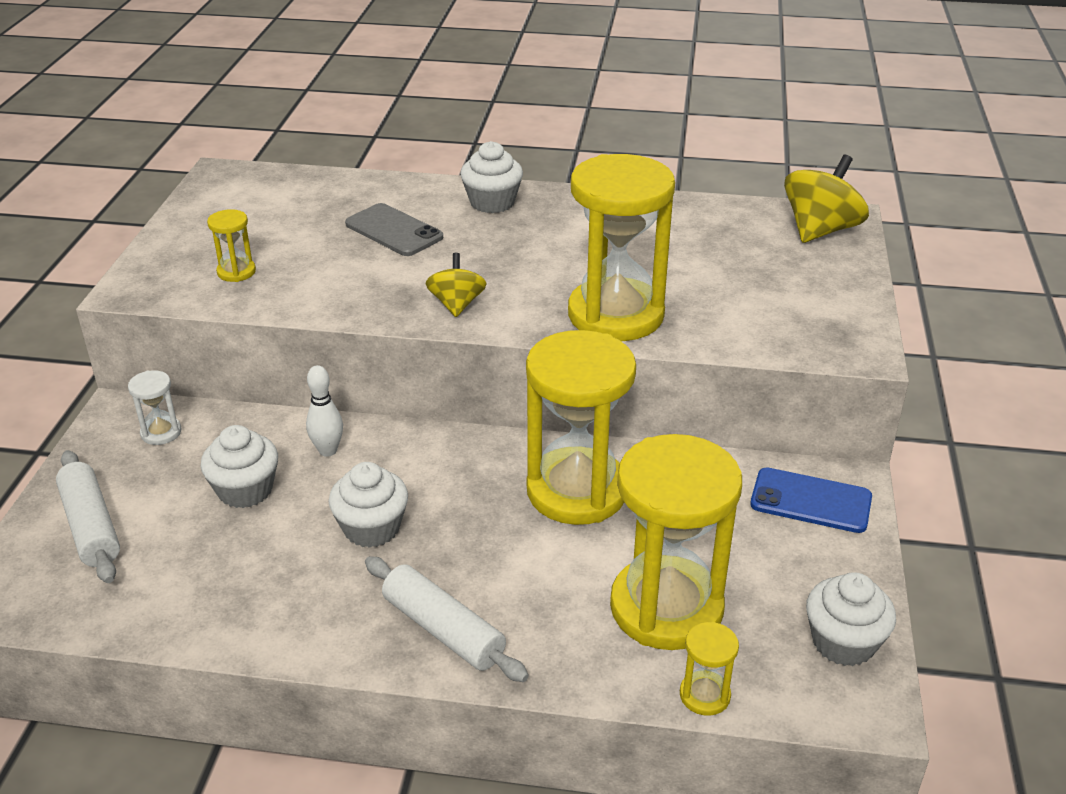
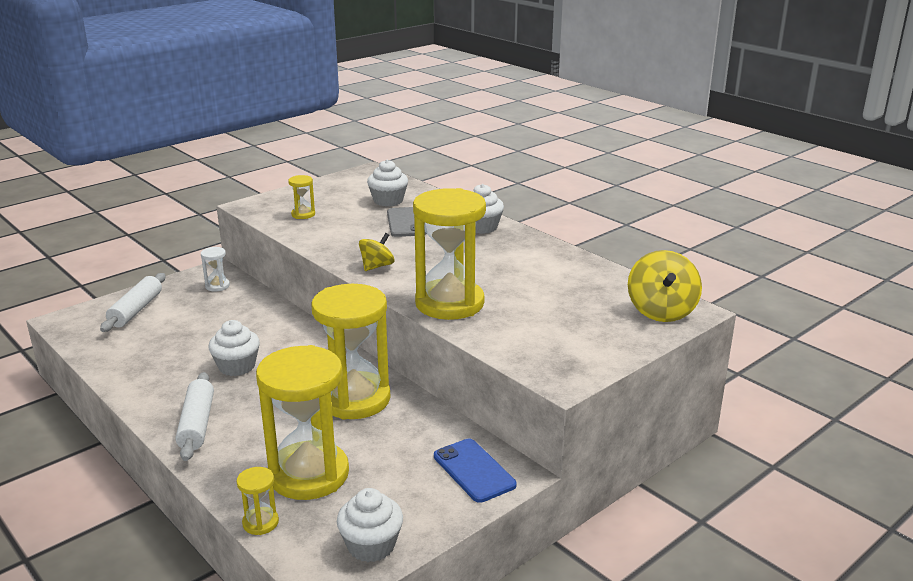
camera: 40 degrees right, 10 degrees down
(245, 490) = (212, 325): white cupcake -> white cupcake (388, 201)
(328, 450) = (271, 325): white bowling pin -> none
(820, 230) = (661, 311): yellow spinning top -> yellow spinning top turned 105 degrees clockwise

